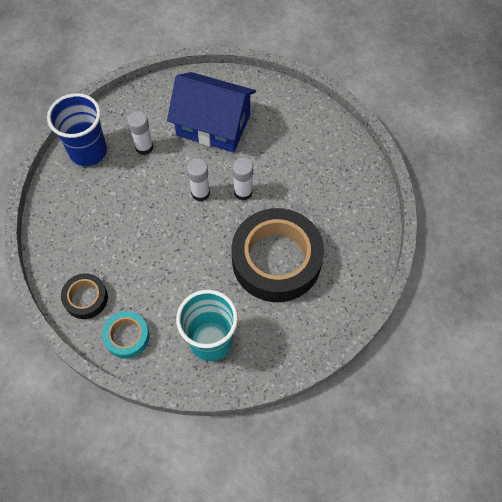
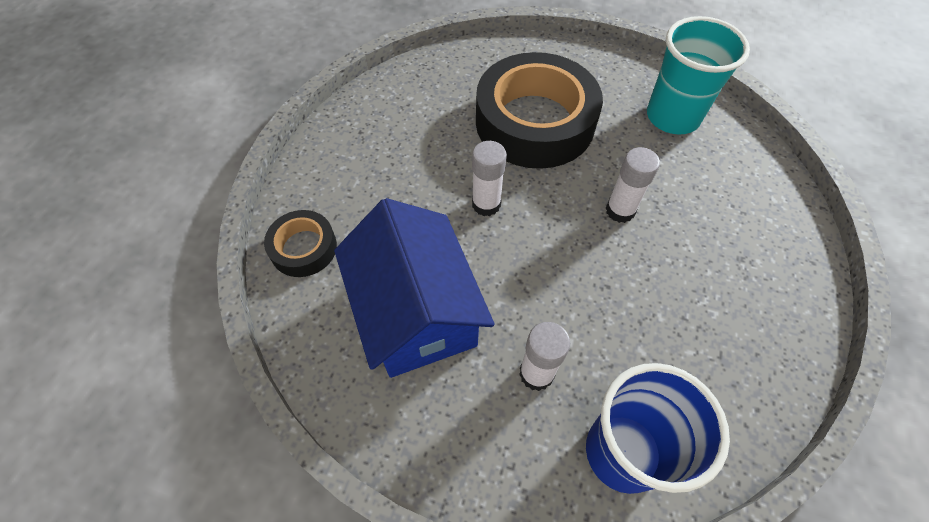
camera: 130 degrees left, 5 degrees down
(86, 298) = (782, 255): black tape -> black tape (303, 248)
(127, 336) = (759, 184): turquoise tape -> none
(200, 193) = (532, 246): white glue stick -> white glue stick (620, 210)

